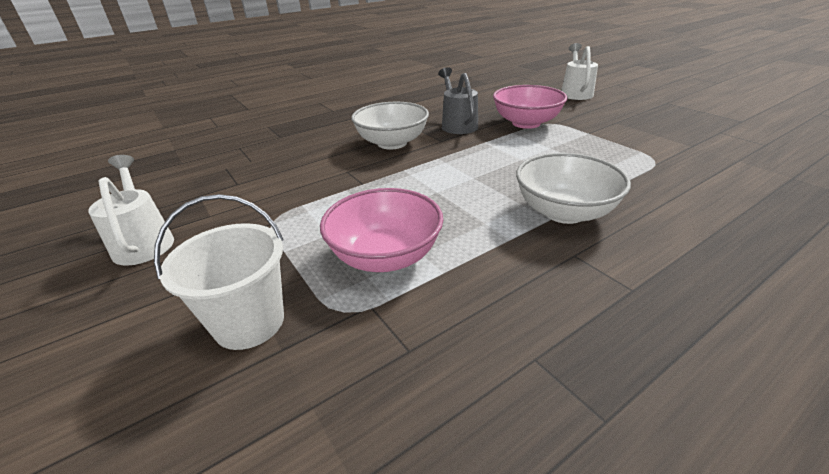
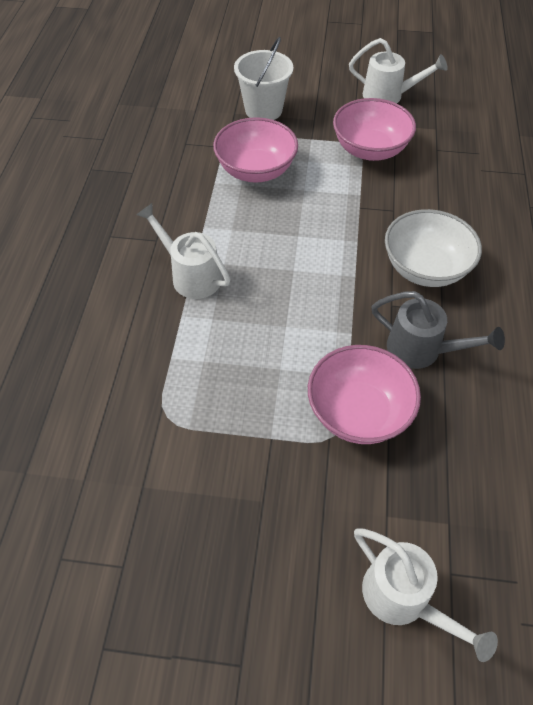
camera: 130 degrees right, 20 degrees up
(270, 211) = (370, 150): none -> pink bowl
(564, 212) = (191, 275): white bowl -> white watering can

